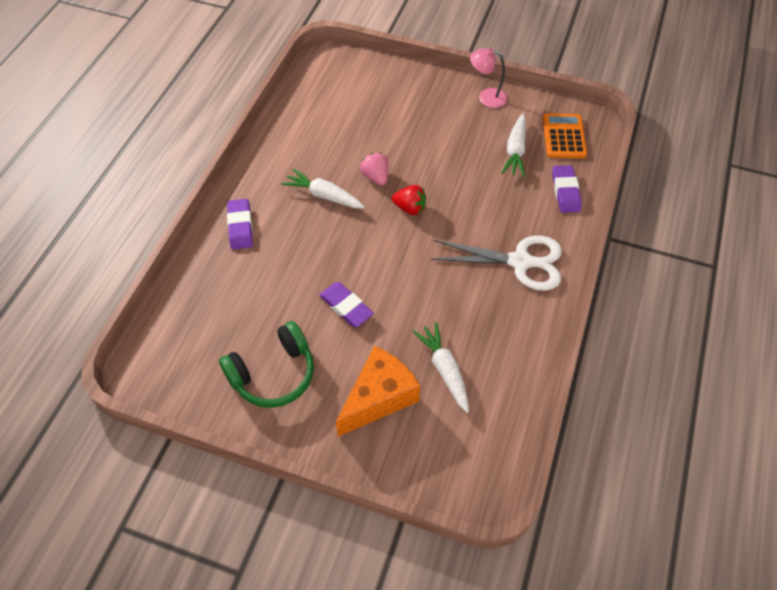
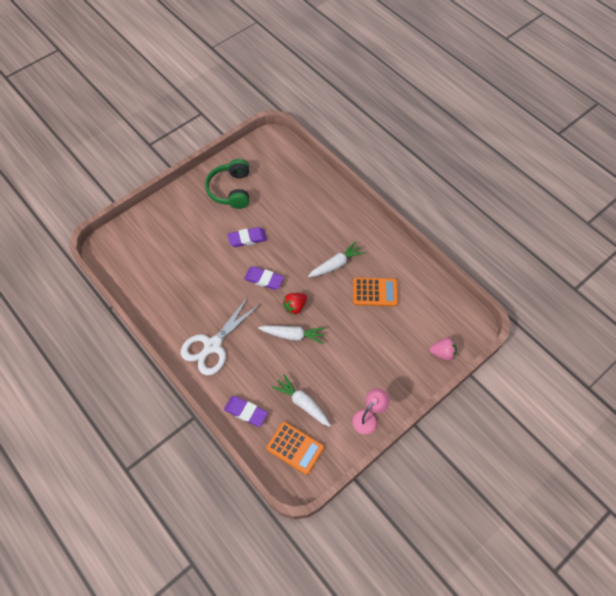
camera: 120 degrees right, 5 degrees up
(240, 226) = (339, 212): purple eraser -> purple eraser (264, 279)
(338, 146) = (375, 292): none -> orange calculator
(376, 177) = (333, 300): pink strawberry -> pink strawberry (442, 353)
(379, 398) = (183, 228): orange cheese -> none
(444, 369) = (176, 265): white carrot -> white carrot (293, 335)

